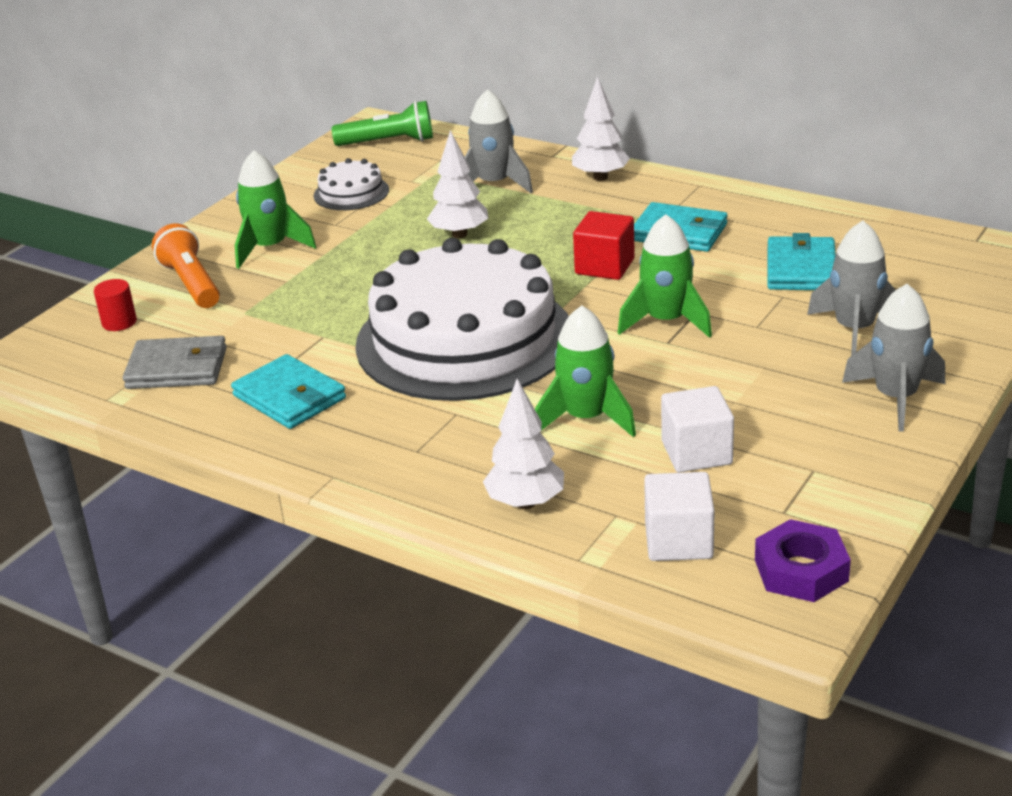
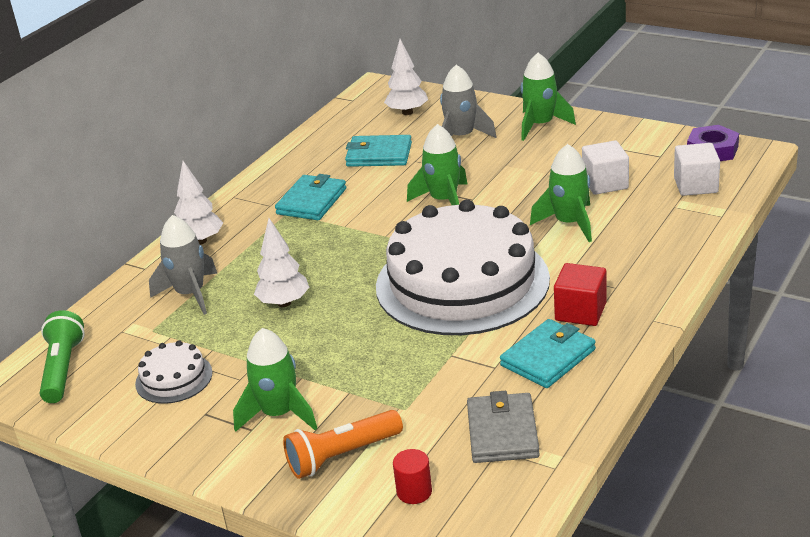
camera: 90 degrees left, 0 degrees up
(525, 503) = (669, 238): white tree -> white tree (407, 112)
(604, 266) = (358, 229): red cube -> red cube (580, 311)
(895, 398) = (540, 125): grey rocket -> green rocket

